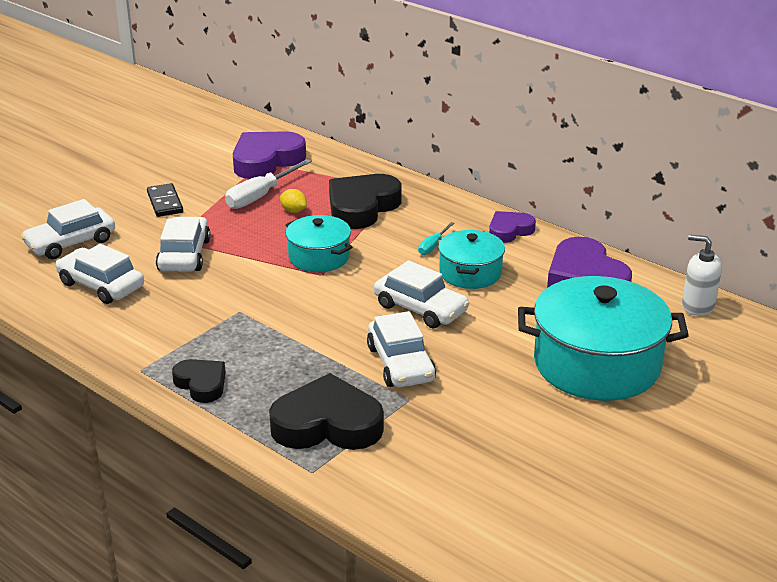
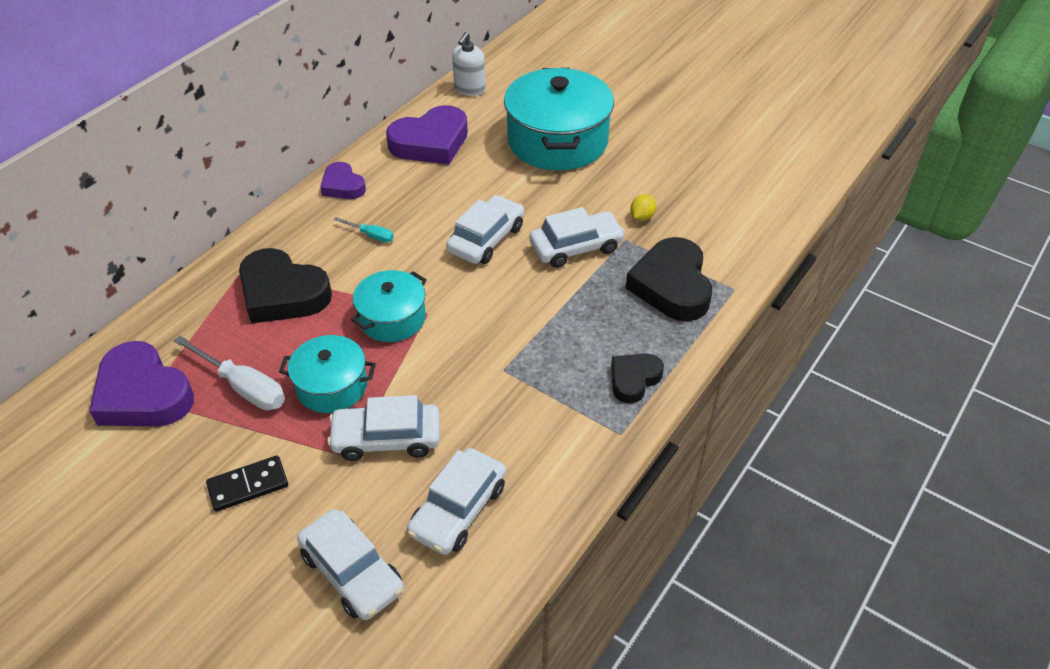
camera: 95 degrees left, 15 degrees up
(293, 211) = (285, 351): yellow lemon -> yellow lemon (642, 217)
(470, 273) = (422, 209): turquoise pot -> turquoise pot (331, 386)

